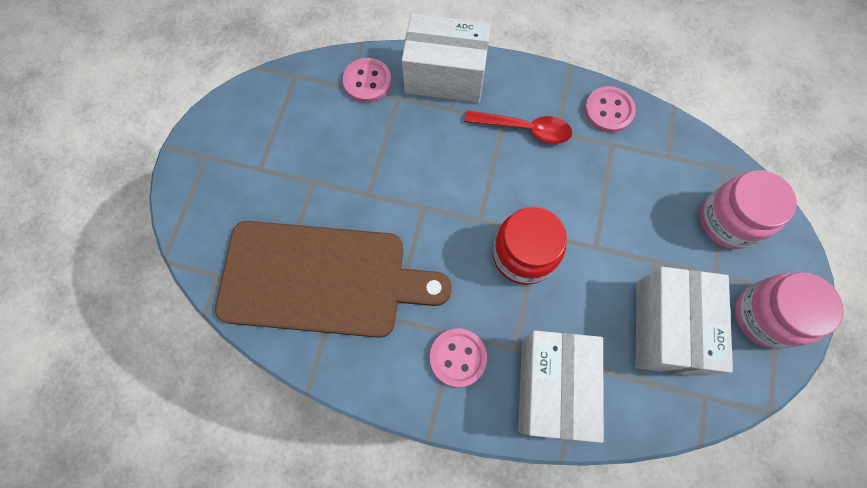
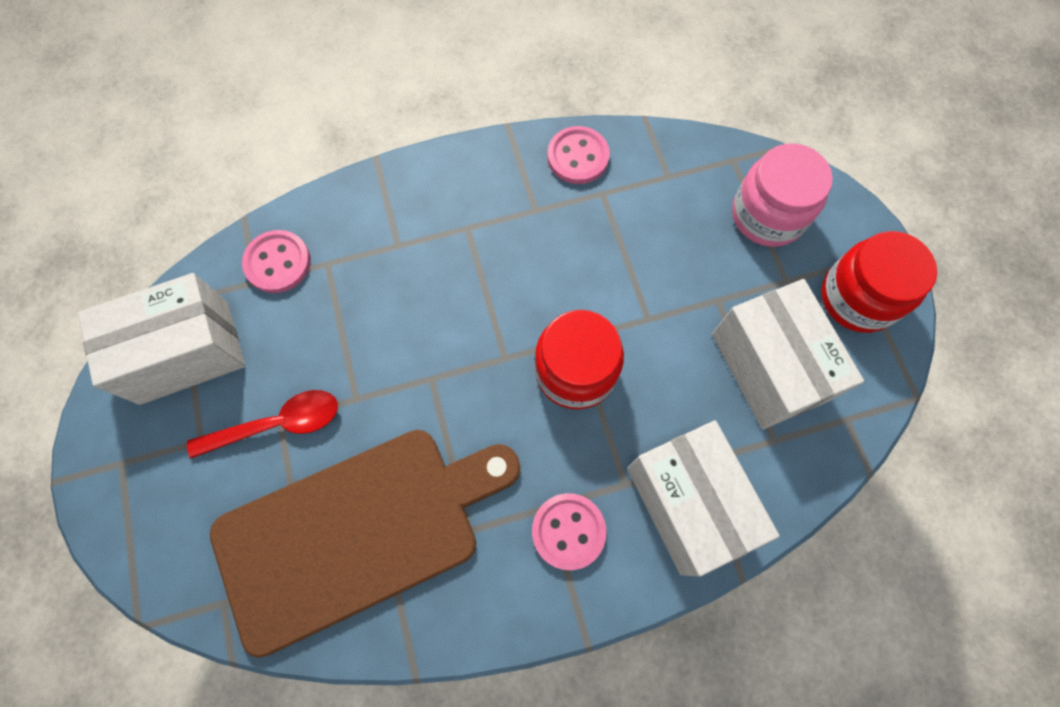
camera: 30 degrees left, 0 degrees up
(445, 76) = (369, 208): white box -> white box (185, 352)
(524, 129) = (496, 225): red spoon -> red spoon (277, 424)
(765, 316) = (858, 298): pink jar -> red jar

